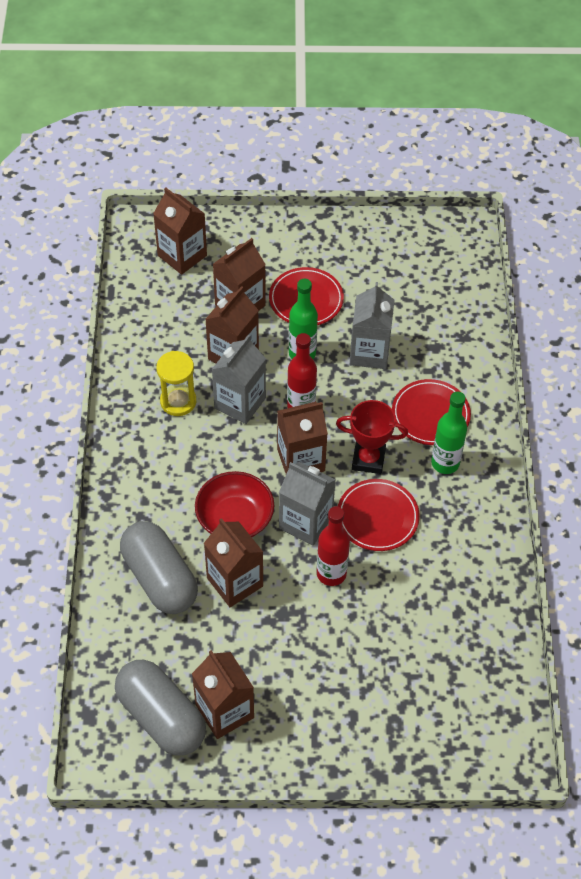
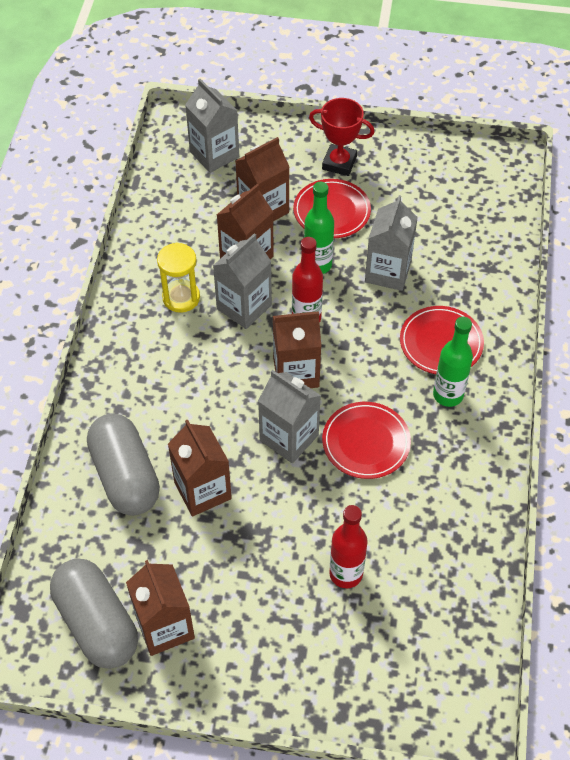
camera: 10 degrees right, 0 degrees up
(182, 255) = (214, 154): brown carton -> grey carton
(235, 518) = (215, 424): red bowl -> none
(331, 573) = (306, 495): red bottle -> red bottle (346, 574)
(368, 459) = (367, 381): red trophy -> red trophy (339, 163)

